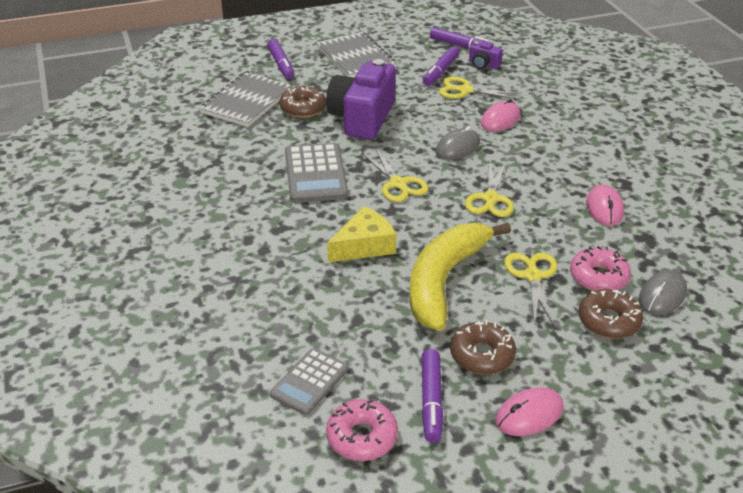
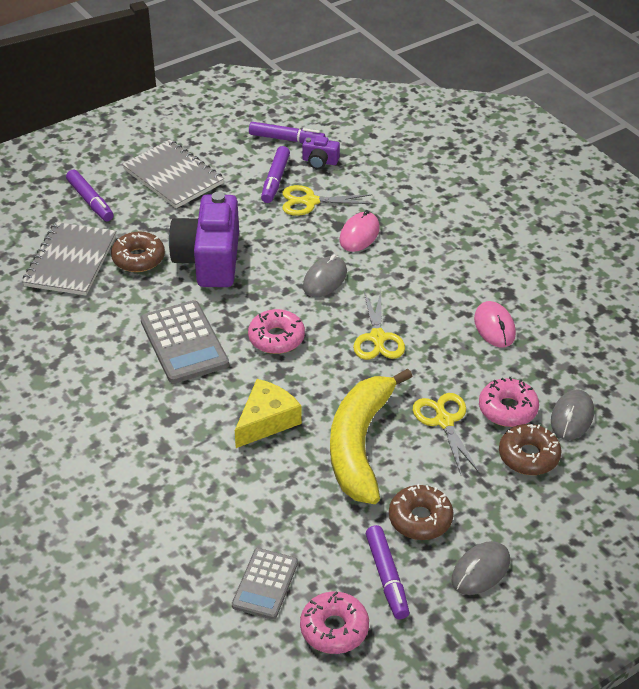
camera: 15 degrees left, 5 degrees up
(398, 184) = (276, 338): yellow scissors -> pink donut
(529, 414) = (480, 570): pink mouse -> grey mouse

